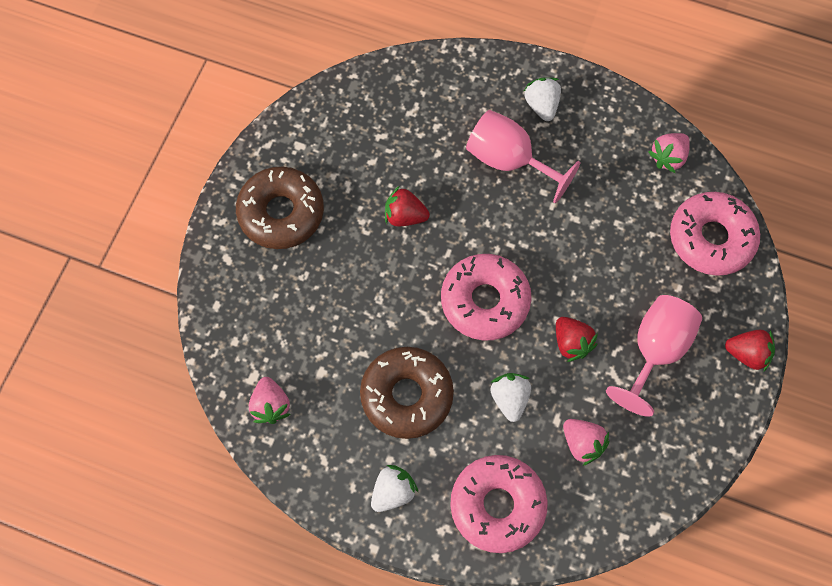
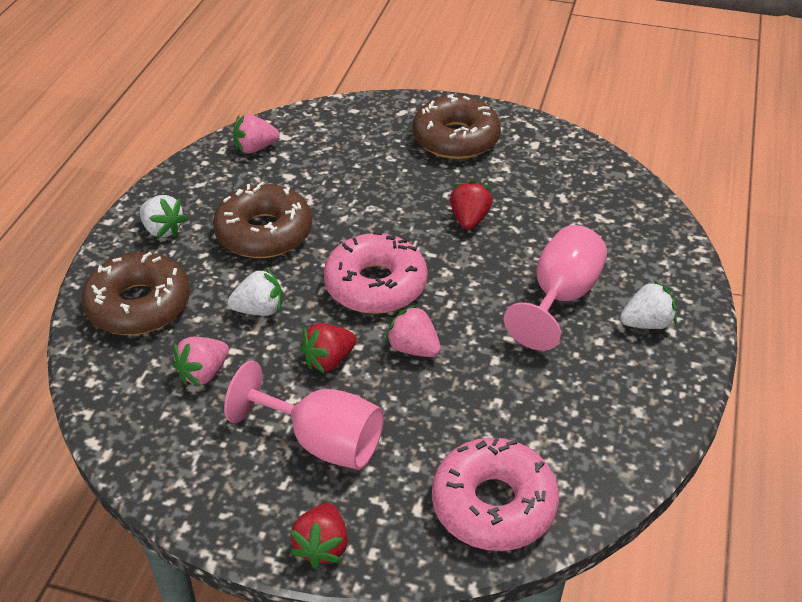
camera: 85 degrees right, 25 degrees down
(497, 505) = (139, 305): pink donut -> brown donut
(668, 157) = (609, 454): pink strawberry -> pink strawberry (413, 348)

